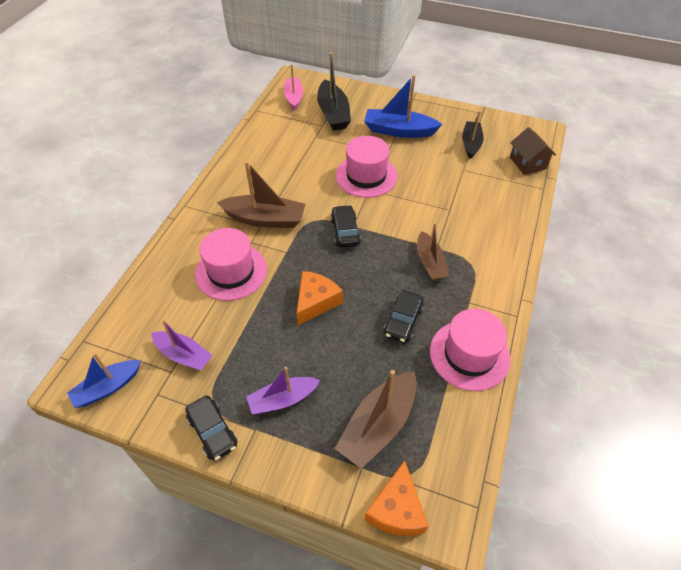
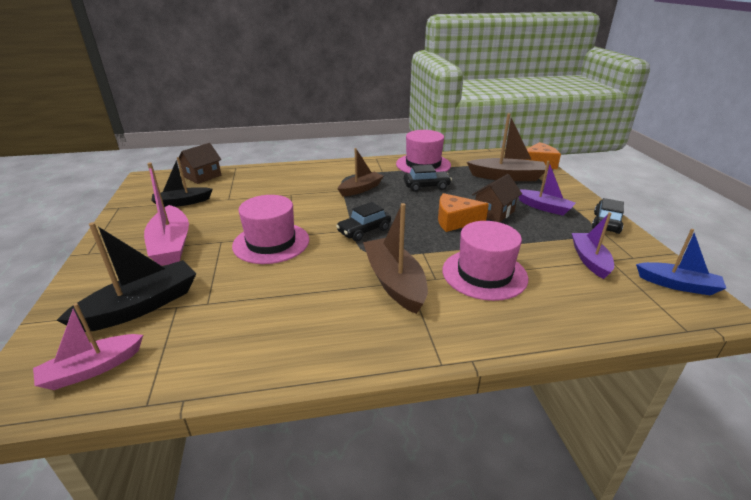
camera: 120 degrees left, 20 degrees down
(307, 344) = (494, 212): none -> brown house
(399, 131) = (171, 245): blue boat -> pink boat

